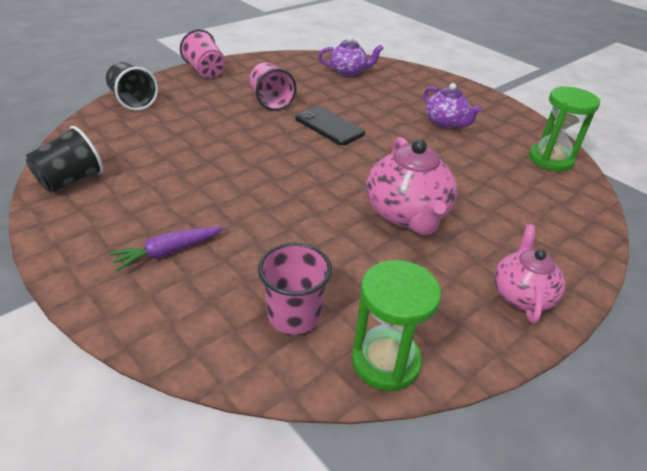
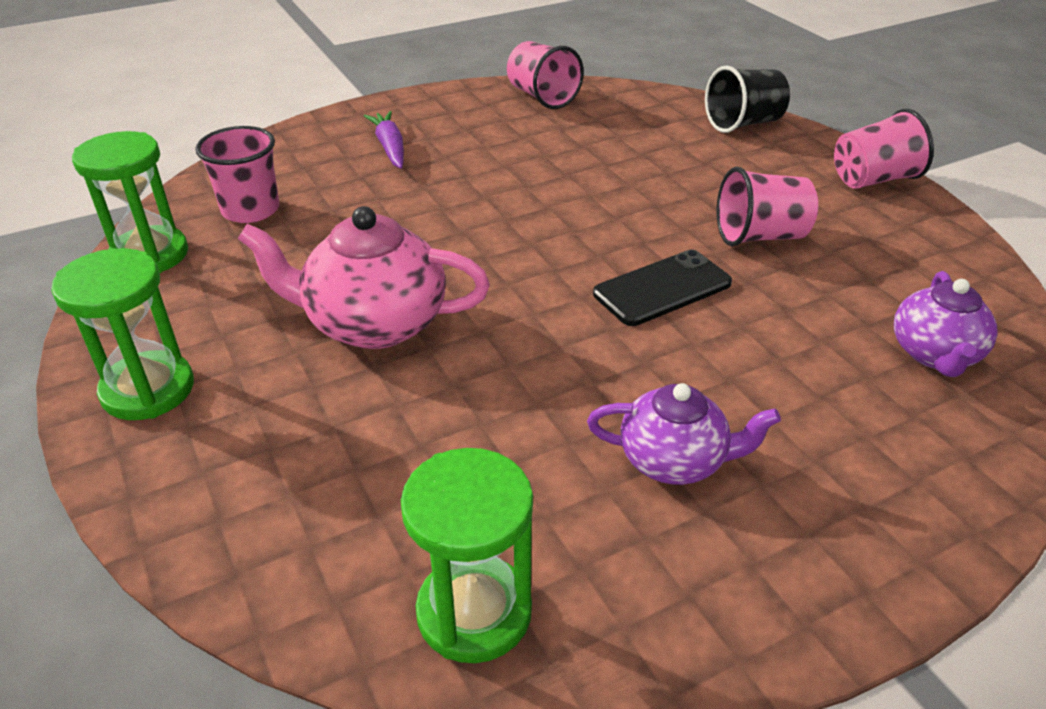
camera: 105 degrees right, 0 degrees up
(71, 180) = (542, 97): black cup -> pink cup
(445, 123) = (674, 460): purple teapot -> purple teapot turned 150 degrees counterclockwise
(521, 295) = (148, 390): pink teapot -> green hourglass

